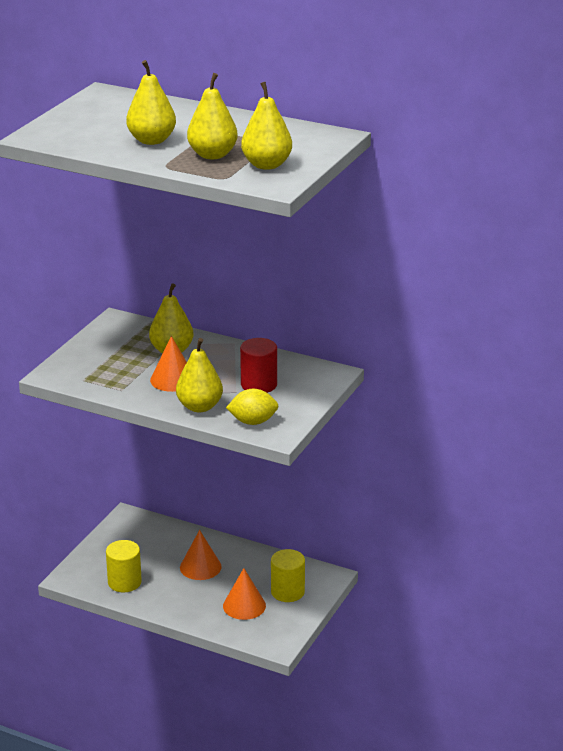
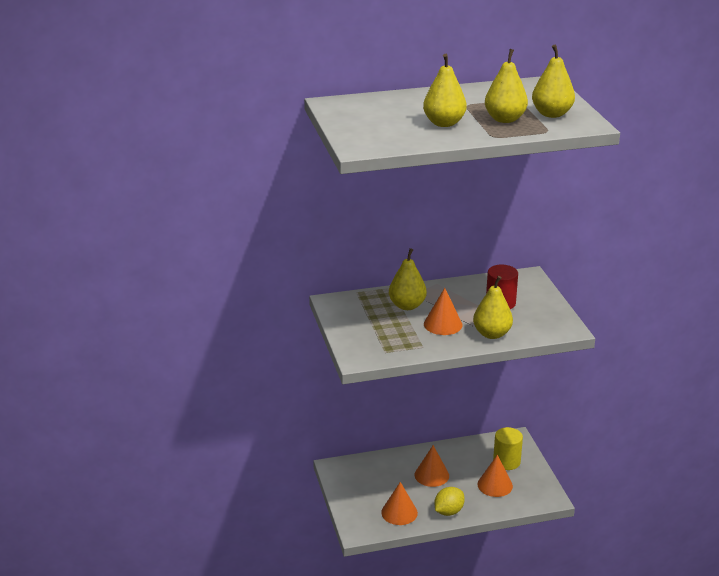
camera: 40 degrees left, 0 degrees up
(124, 582) = (399, 512): yellow cylinder -> orange cone
(253, 422) = (540, 328): yellow lemon -> yellow lemon (448, 511)

